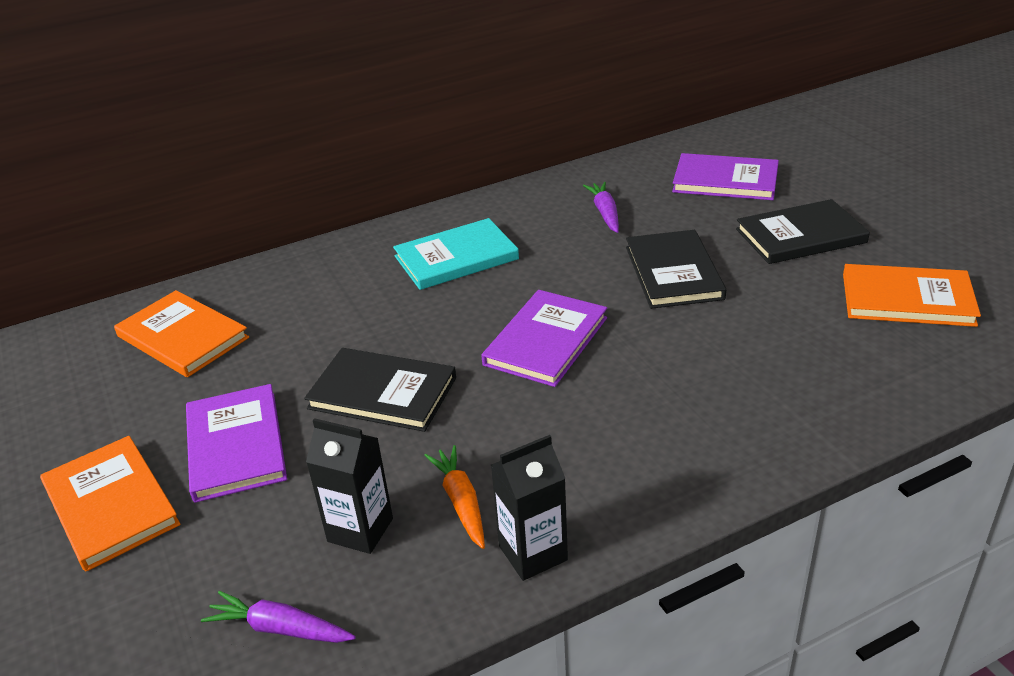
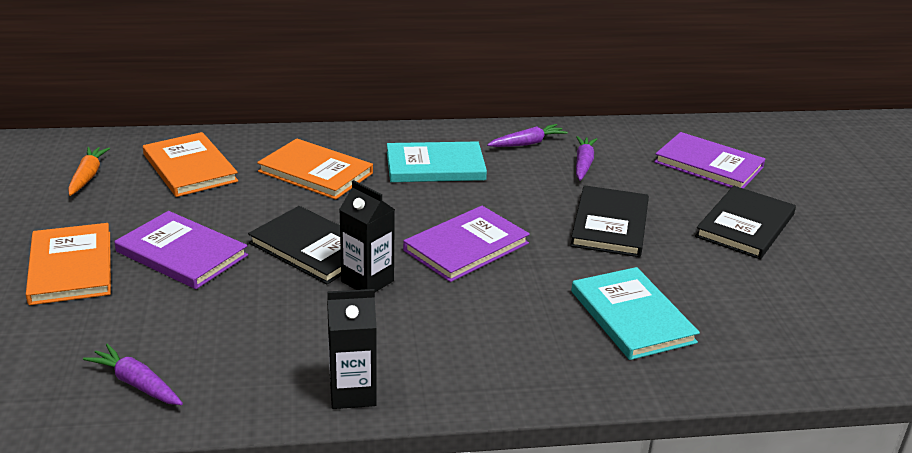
camera: 15 degrees right, 5 degrees down
(236, 445) = (182, 253): purple book -> purple book turned 60 degrees counterclockwise
(360, 530) = (235, 337): black carton -> black carton (367, 281)
(461, 502) = (322, 341): orange carrot -> orange carrot (88, 176)
(535, 206) = (527, 143): none -> purple carrot
(759, 368) = (632, 316): none -> turquoise book
(800, 236) = (745, 225): black book -> black book turned 60 degrees counterclockwise
(907, 299) = (806, 301): orange book -> orange book (315, 172)

